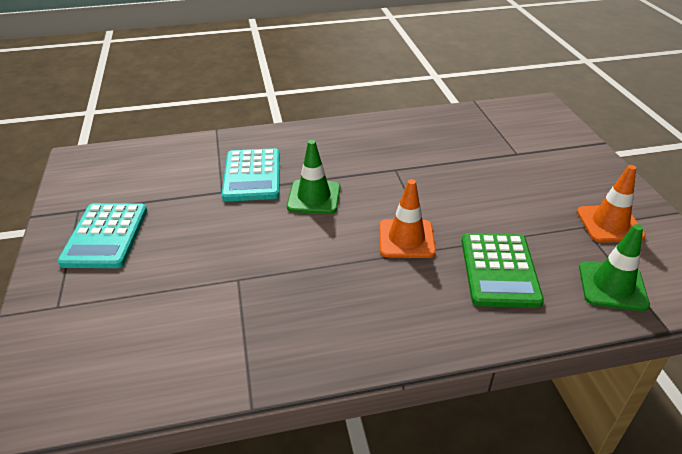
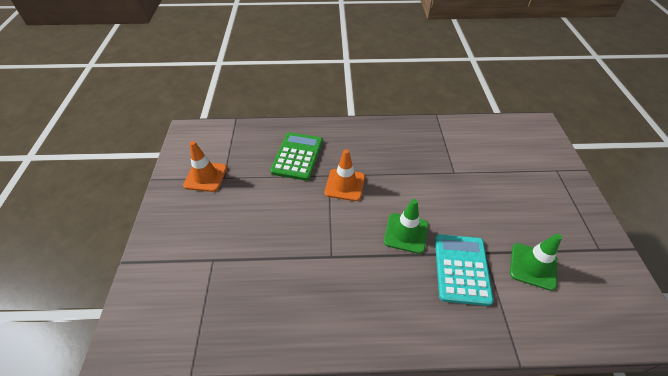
camera: 170 degrees left, 10 degrees up
(105, 236) = (559, 218): turquoise calculator -> none
(612, 286) = (242, 140): green traffic cone -> green traffic cone (533, 266)

